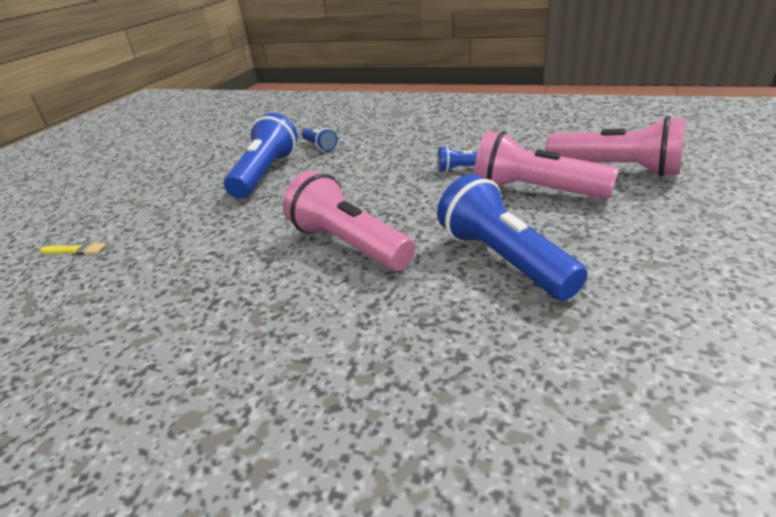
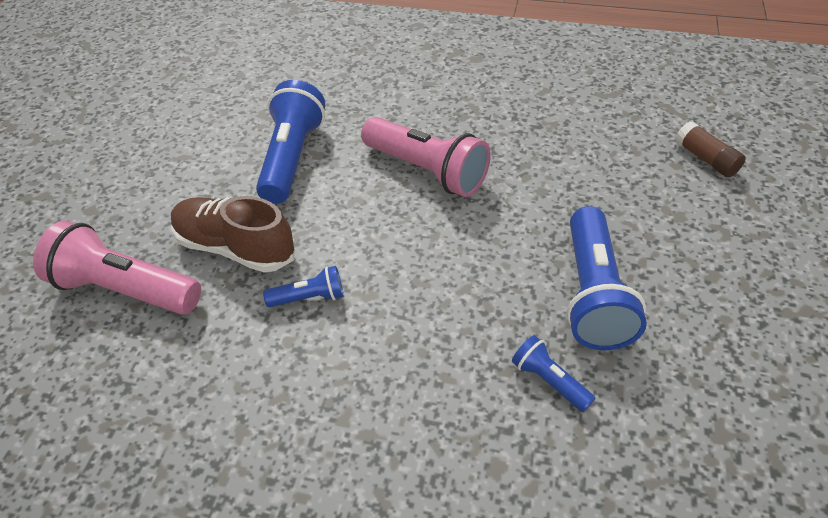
camera: 170 degrees right, 15 degrees up
(76, 250) = (706, 159): yellow brush -> brown glue stick
(503, 259) = (292, 158): blue flashlight -> blue flashlight turned 135 degrees counterclockwise
(535, 191) = (235, 248): pink flashlight -> brown shoe

